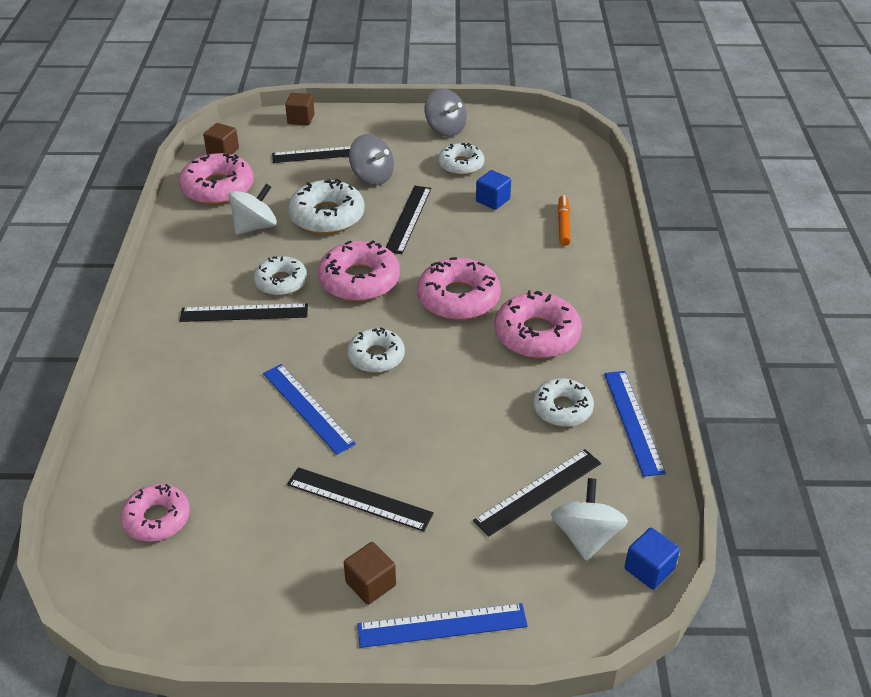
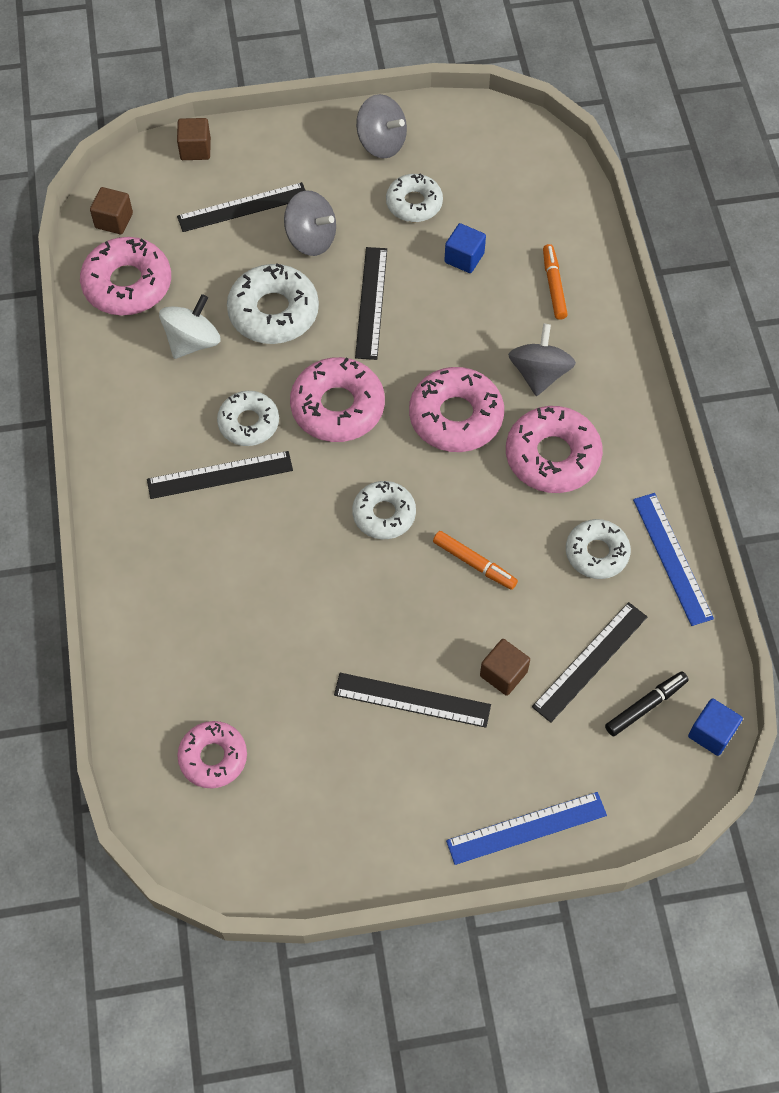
camera: 10 degrees left, 20 degrees up
(307, 408) = (328, 595): blue ruler -> none
(370, 584) = (448, 795): brown cube -> brown cube (503, 674)
(447, 402) = (474, 563): none -> orange marker
(538, 278) = (539, 374): none -> grey spinning top
(586, 536) = (645, 706): white spinning top -> black marker

